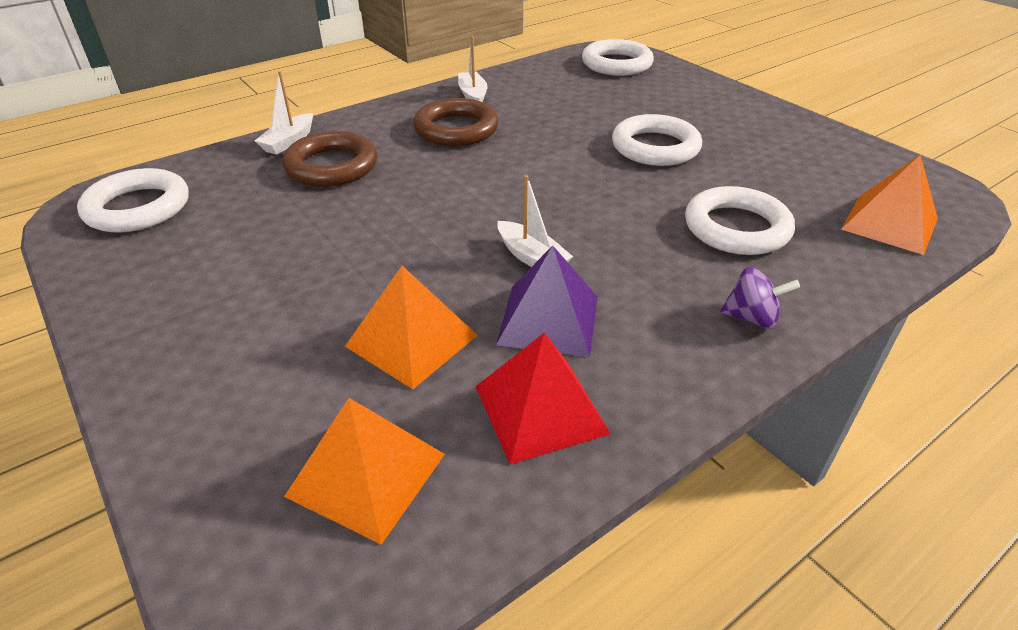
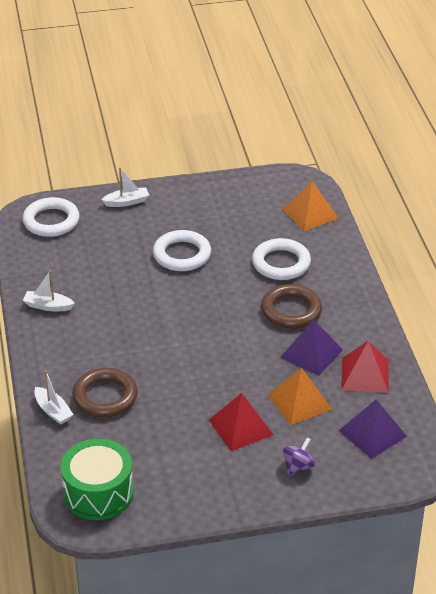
camera: 65 degrees left, 0 degrees up
(138, 208) = (98, 493): white ring -> green drum
(317, 292) = (241, 427): none -> red pyramid
(366, 474) = (372, 433): orange pyramid -> purple pyramid
(456, 129) = (95, 328): brown ring -> brown ring (291, 310)
(531, 257) = (259, 342): white boat -> white boat (126, 202)
(751, 318) = (347, 291): purple spinning top -> purple spinning top (298, 467)

